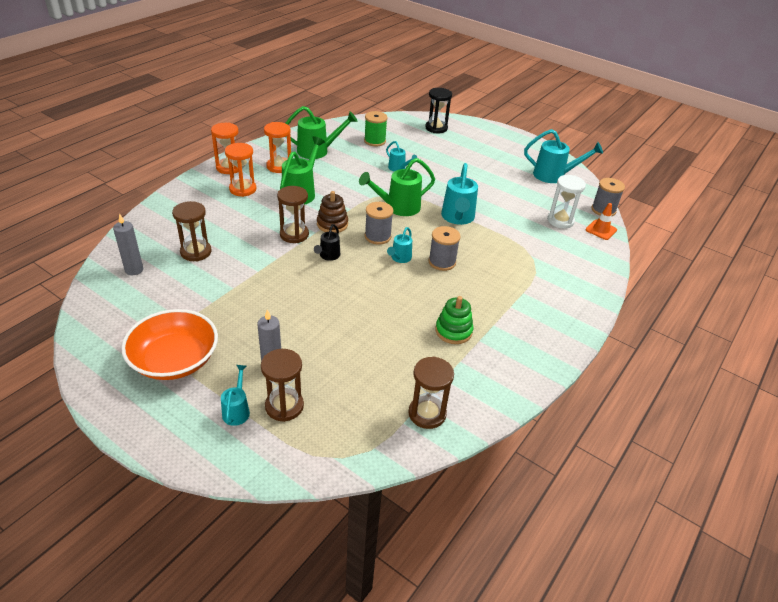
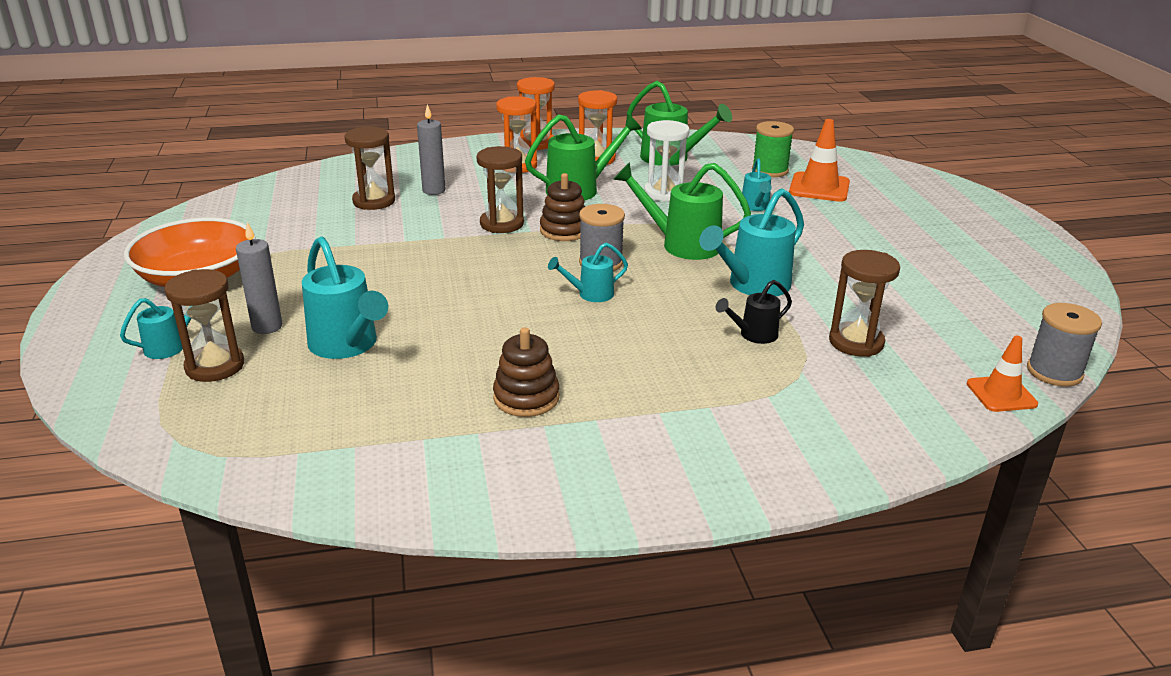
camera: 45 degrees right, 10 degrees down
(134, 270) = (294, 194): grey candle -> grey candle (434, 190)
(328, 256) = (505, 257): black watering can -> black watering can (753, 335)
(410, 144) = (819, 187): none -> orange traffic cone
(427, 413) = (339, 460): brown hourglass -> brown hourglass (856, 342)
(436, 128) = (894, 183): black hourglass -> none
(442, 262) = (643, 321): grey spool -> none
(453, 331) = (526, 398): green stacking toy -> brown stacking toy
(554, 175) = (1023, 296): turquoise watering can -> turquoise watering can (347, 345)
(560, 221) = (935, 353): white hourglass -> white hourglass (664, 193)

